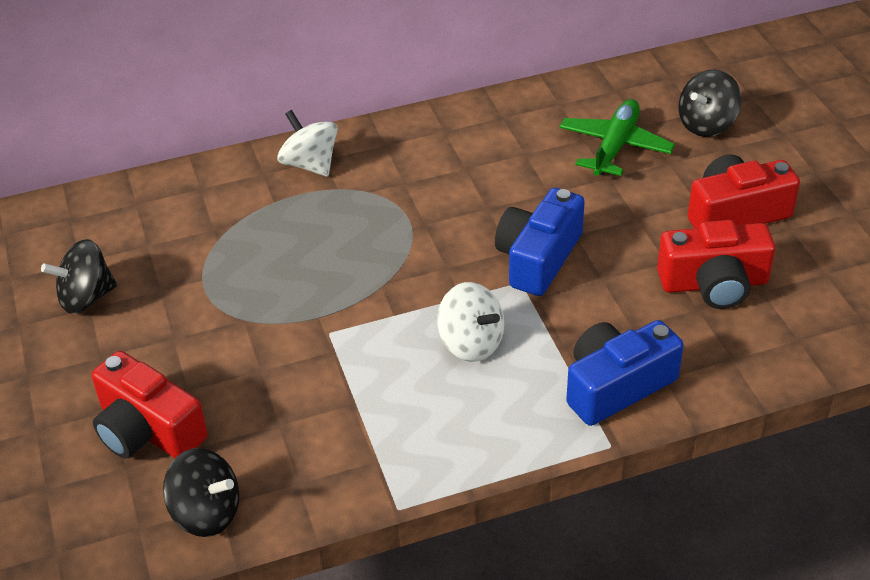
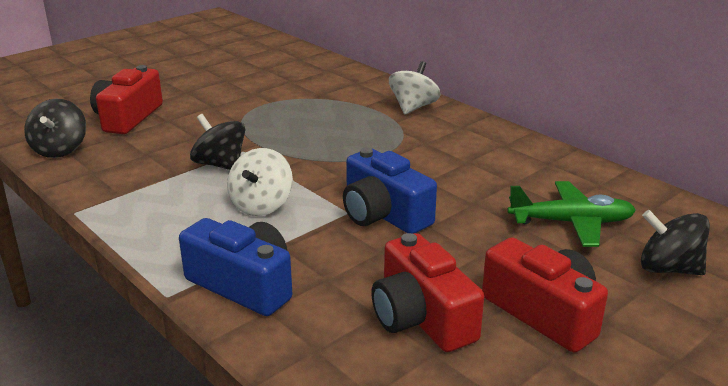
camera: 65 degrees right, 15 degrees down
(86, 297) = (234, 77): black spinning top -> black spinning top (220, 164)
(538, 258) = (383, 214): blue camera -> blue camera turned 135 degrees counterclockwise

